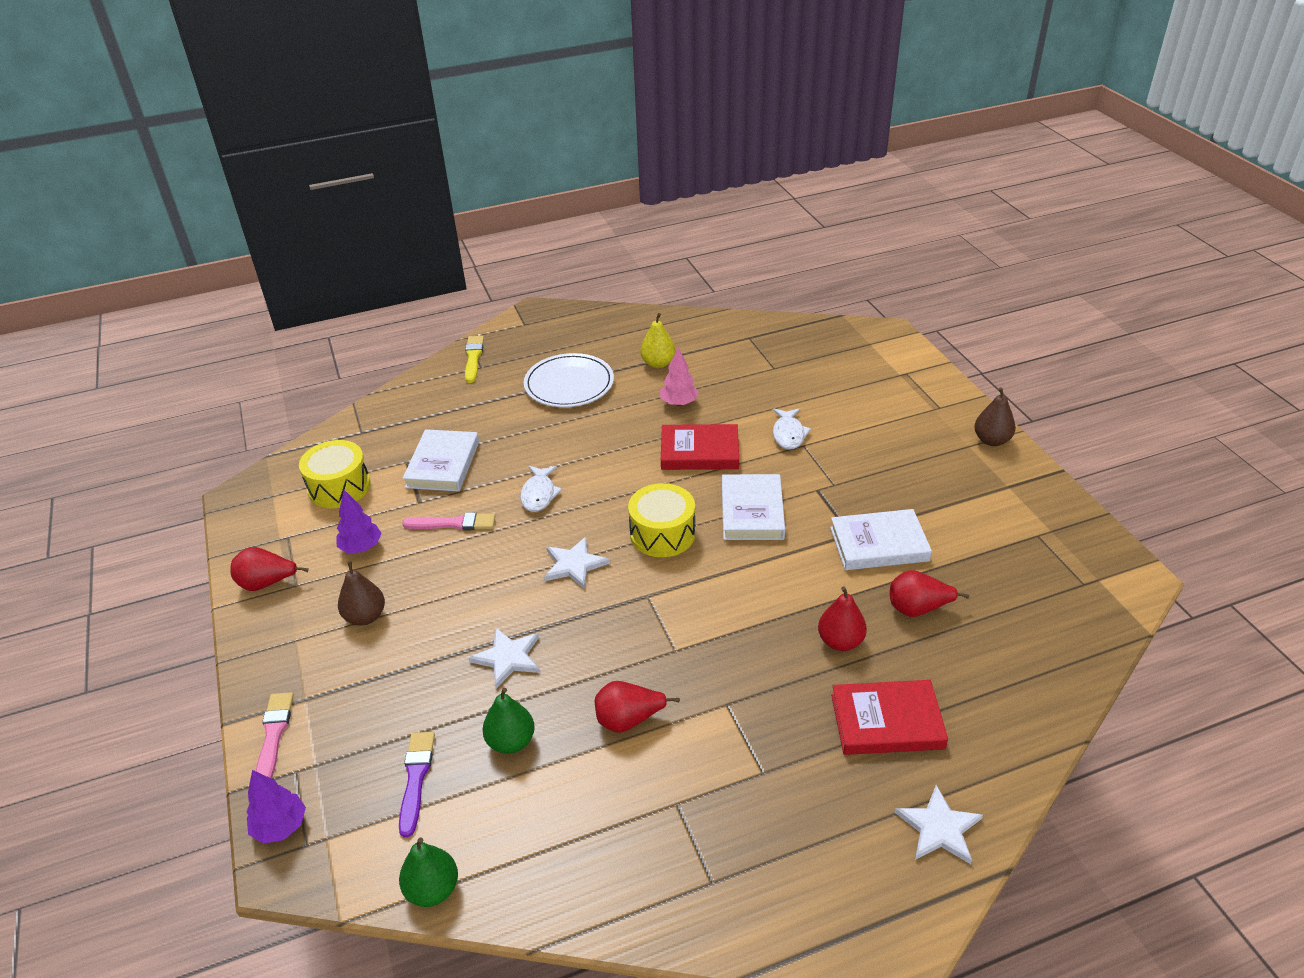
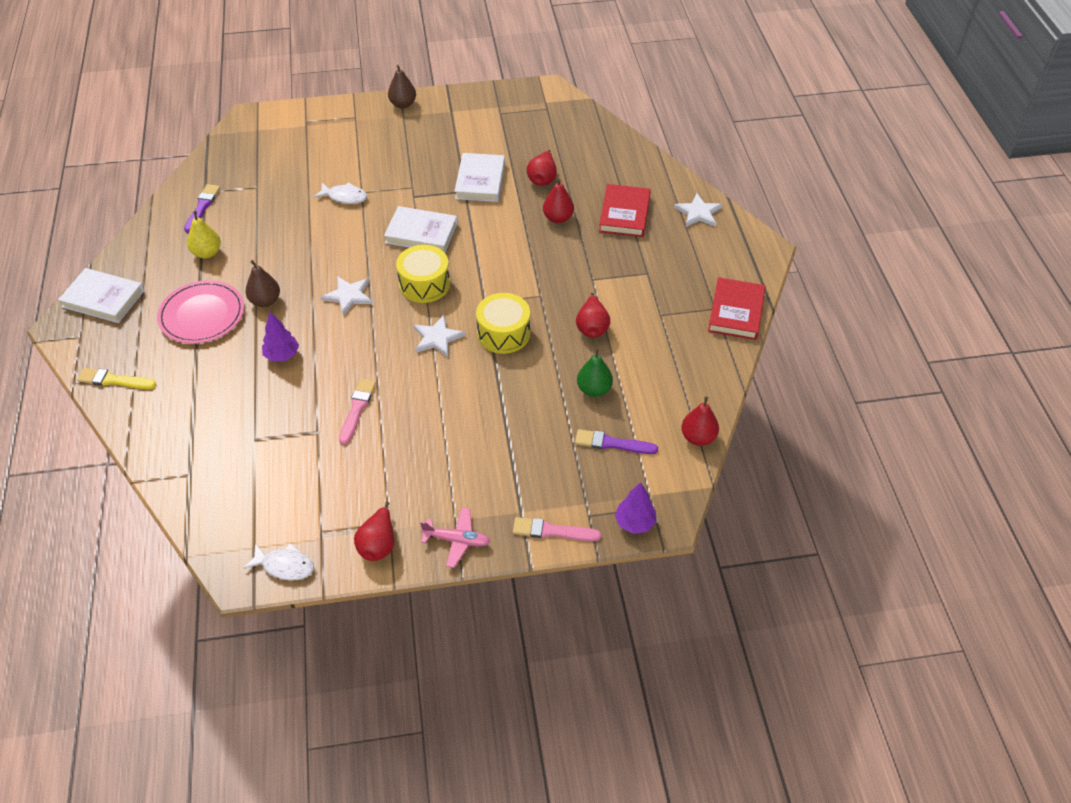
camera: 80 degrees left, 10 degrees up
(267, 647) = (457, 540): none -> pink plane
(339, 487) = (267, 492): yellow drum -> yellow drum (503, 333)
(361, 547) = (360, 475): purple tree -> purple tree (282, 355)
(365, 617) = (445, 472): brown pear -> brown pear (265, 301)
(433, 889) = (698, 437): green pear -> red pear
(443, 464) = (273, 412): white book -> white book (103, 299)
(508, 658) = (519, 385): white star -> white star (349, 296)
(539, 494) = (345, 350): white fish -> white fish (285, 566)
(569, 384) = (202, 315): white plate -> pink plate
(679, 403) = (271, 249): pink tree -> none
(699, 451) = (340, 248): red book -> red book (736, 312)
(726, 342) = (202, 207): none -> purple brush

